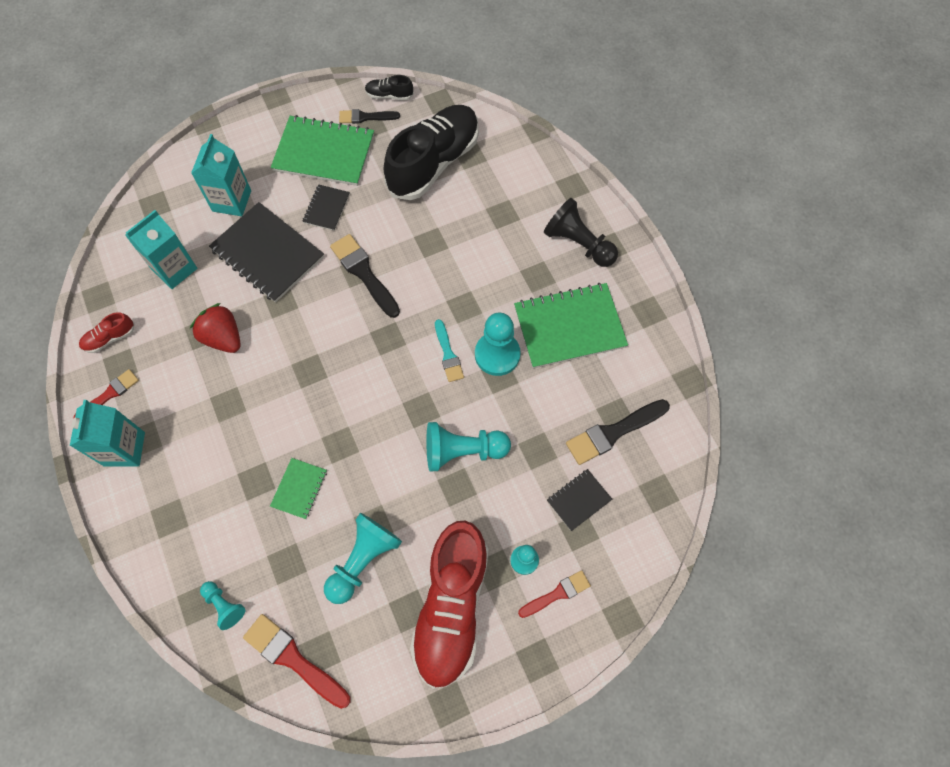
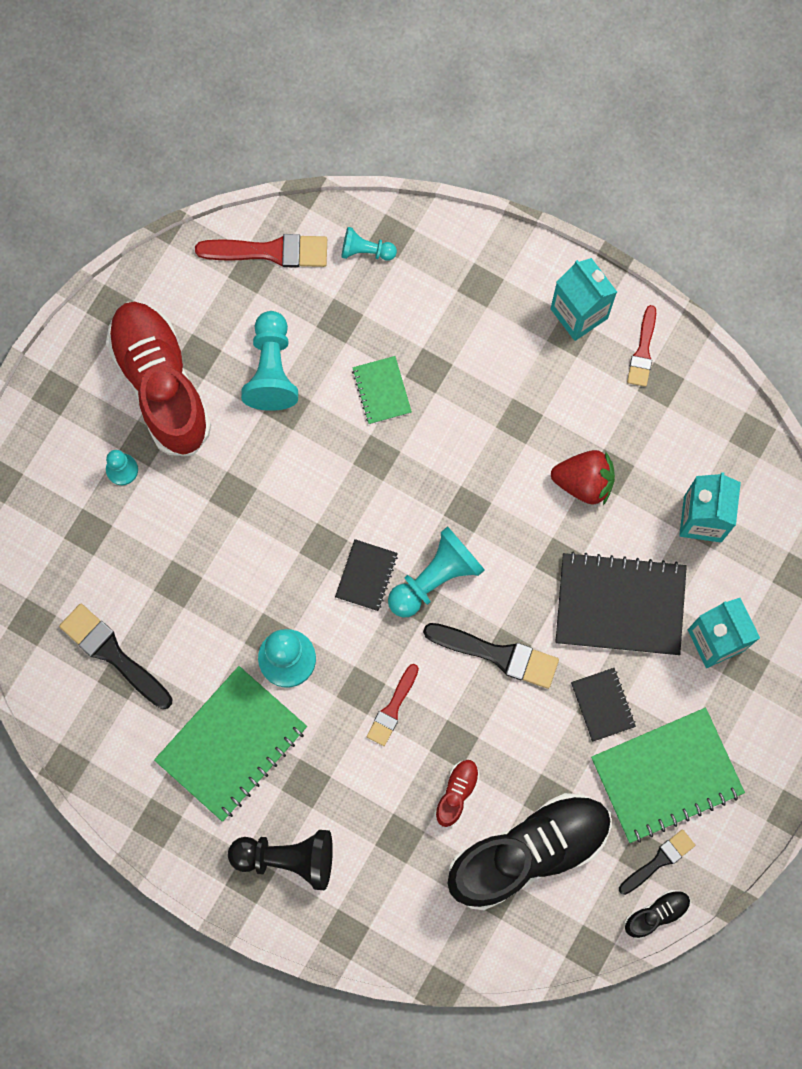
camera: 145 degrees right, 10 degrees up
(110, 338) = (697, 403): red shoe -> red shoe (456, 793)
(434, 163) = (528, 852): black shoe -> black shoe turned 120 degrees counterclockwise
(448, 354) = (338, 624): turquoise brush -> none
(463, 451) = (251, 532): turquoise pawn -> turquoise pawn (435, 578)
(557, 594) = (72, 460): red brush -> red brush (392, 708)
(578, 500) = (105, 561): black notebook -> black notebook (366, 575)
(613, 432) = (113, 654): black brush -> black brush turned 75 degrees counterclockwise

